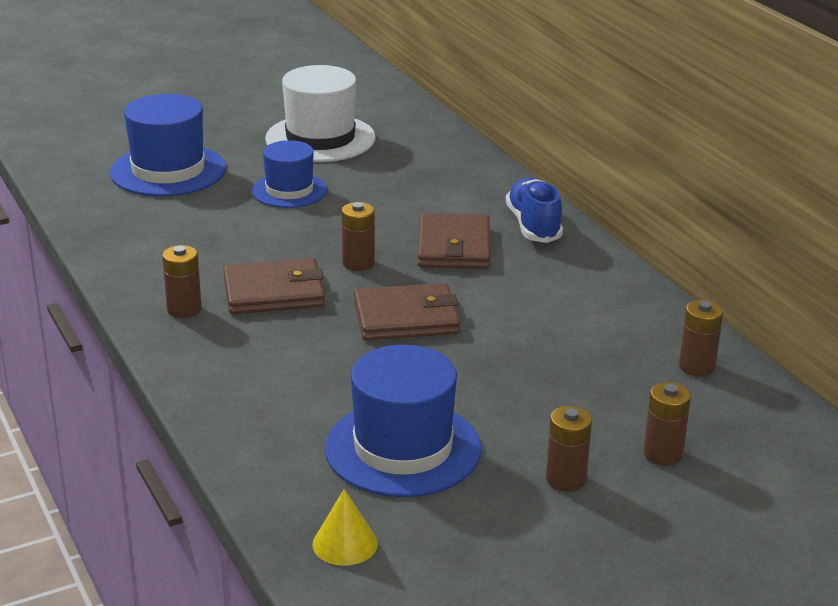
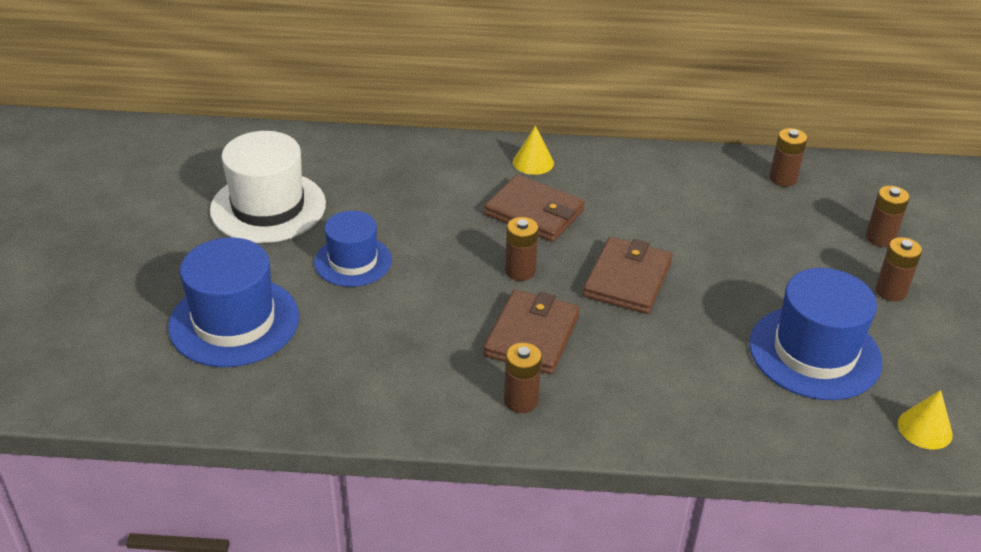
camera: 60 degrees left, 10 degrees up
(533, 225) = (533, 162): blue shoe -> yellow cone

